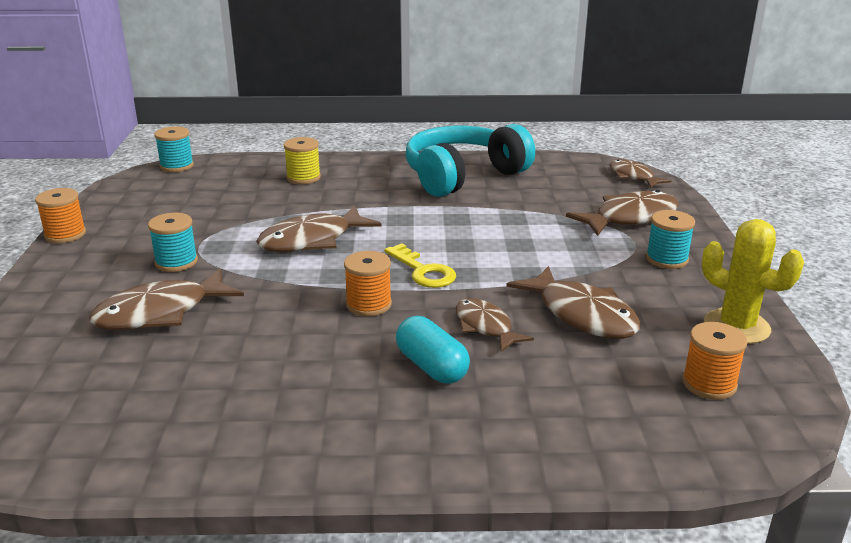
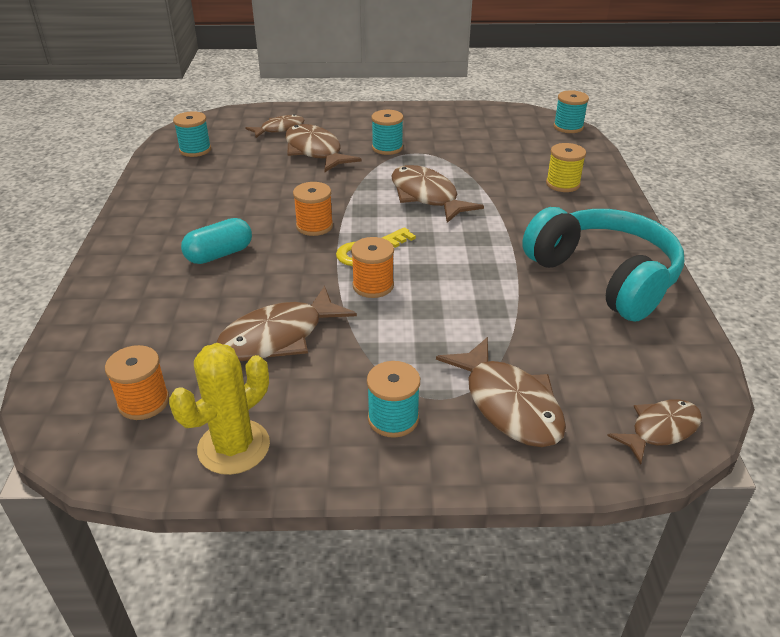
camera: 90 degrees right, 10 degrees up
(65, 234) = (429, 107): orange spool -> orange spool (373, 286)
(94, 428) = (195, 150): none -> turquoise spool
(485, 327) = (269, 281): brown fish -> brown fish (279, 129)

